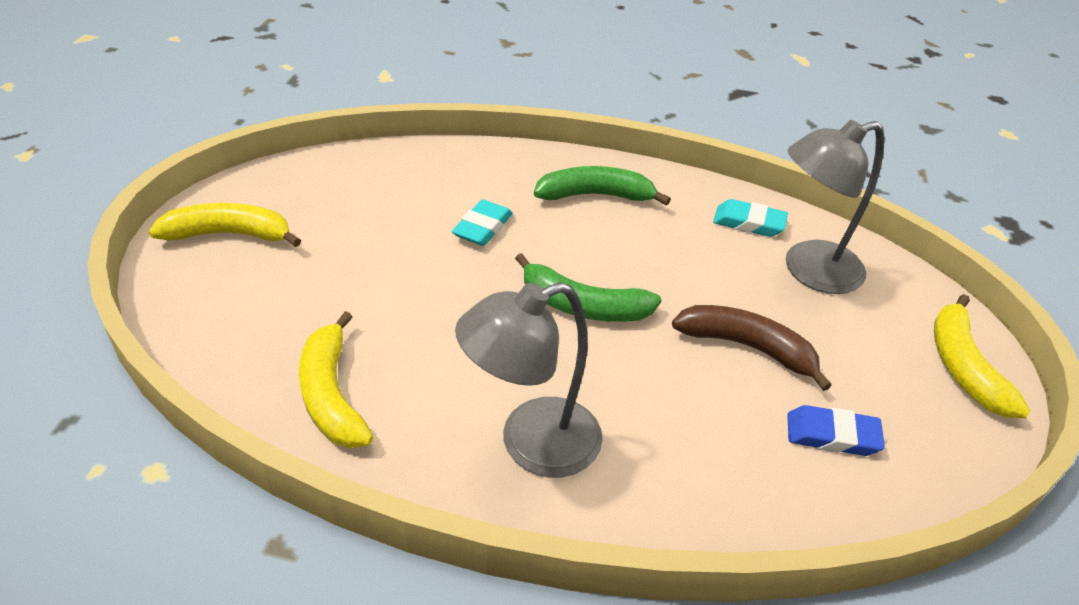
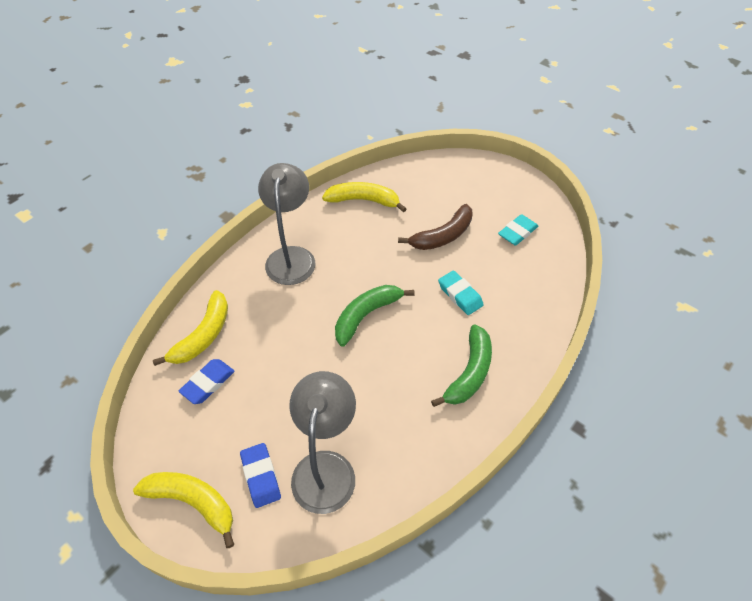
camera: 120 degrees right, 10 degrees up
(229, 234) = (499, 188): yellow banana -> yellow banana (203, 335)
(747, 347) = (287, 381): brown banana -> brown banana (443, 236)
(748, 223) = (395, 460): turquoise eraser -> turquoise eraser (517, 232)
(874, 320) = (261, 476): none -> blue eraser

